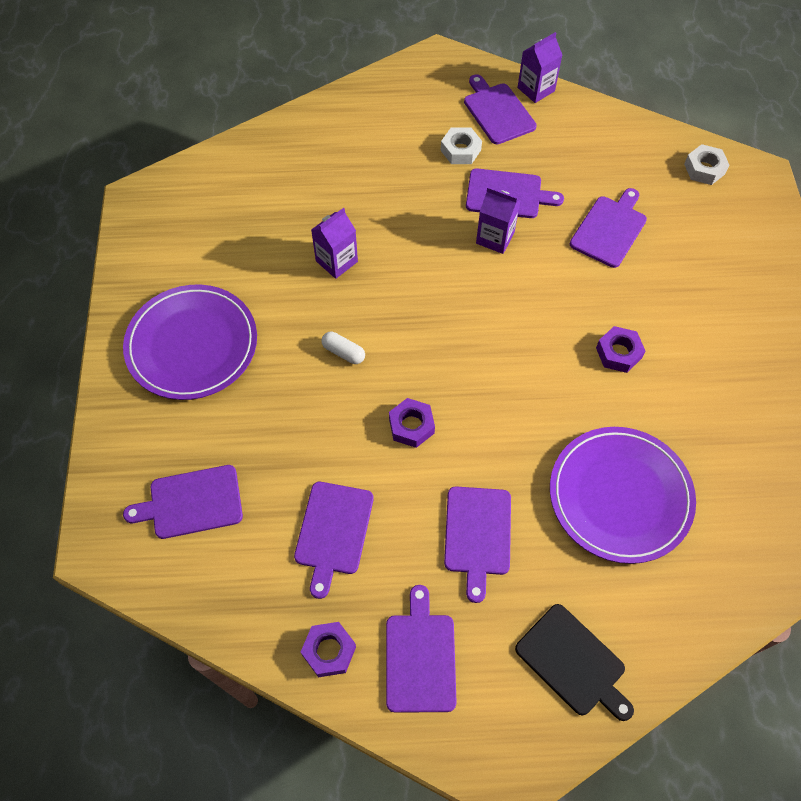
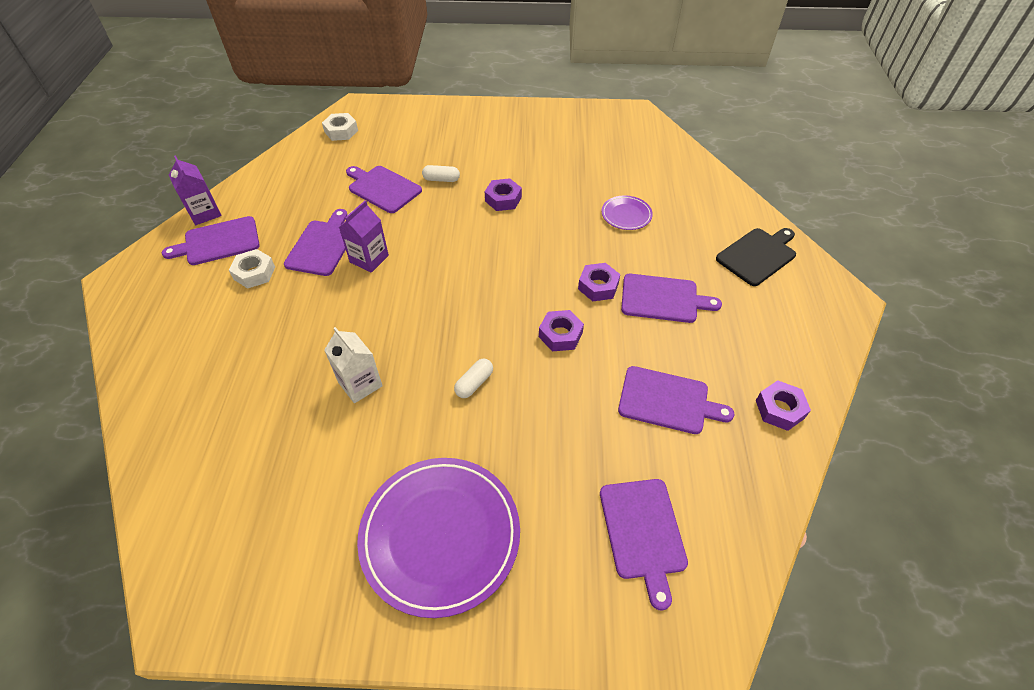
camera: 85 degrees left, 10 degrees down
(336, 261) = (360, 384): purple carton -> white carton
(420, 657) = (772, 344): purple cutting board -> none
(487, 463) = (598, 286): none -> purple nut
(620, 496) = (626, 215): purple plate -> purple plate, size x0.47
(640, 284) = (441, 179): none -> white capsule

